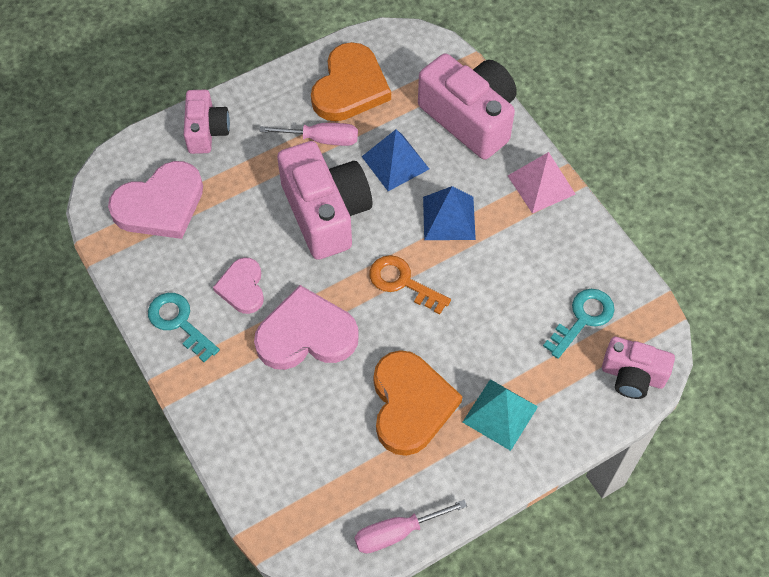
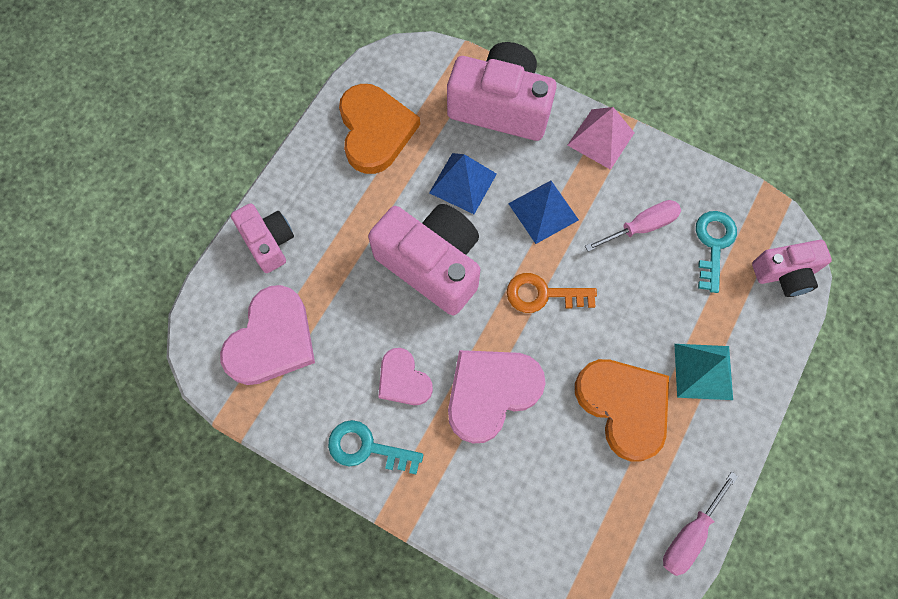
camera: 30 degrees left, 10 degrees up
(322, 139) = (382, 195): pink screwdriver -> pink screwdriver (641, 227)

